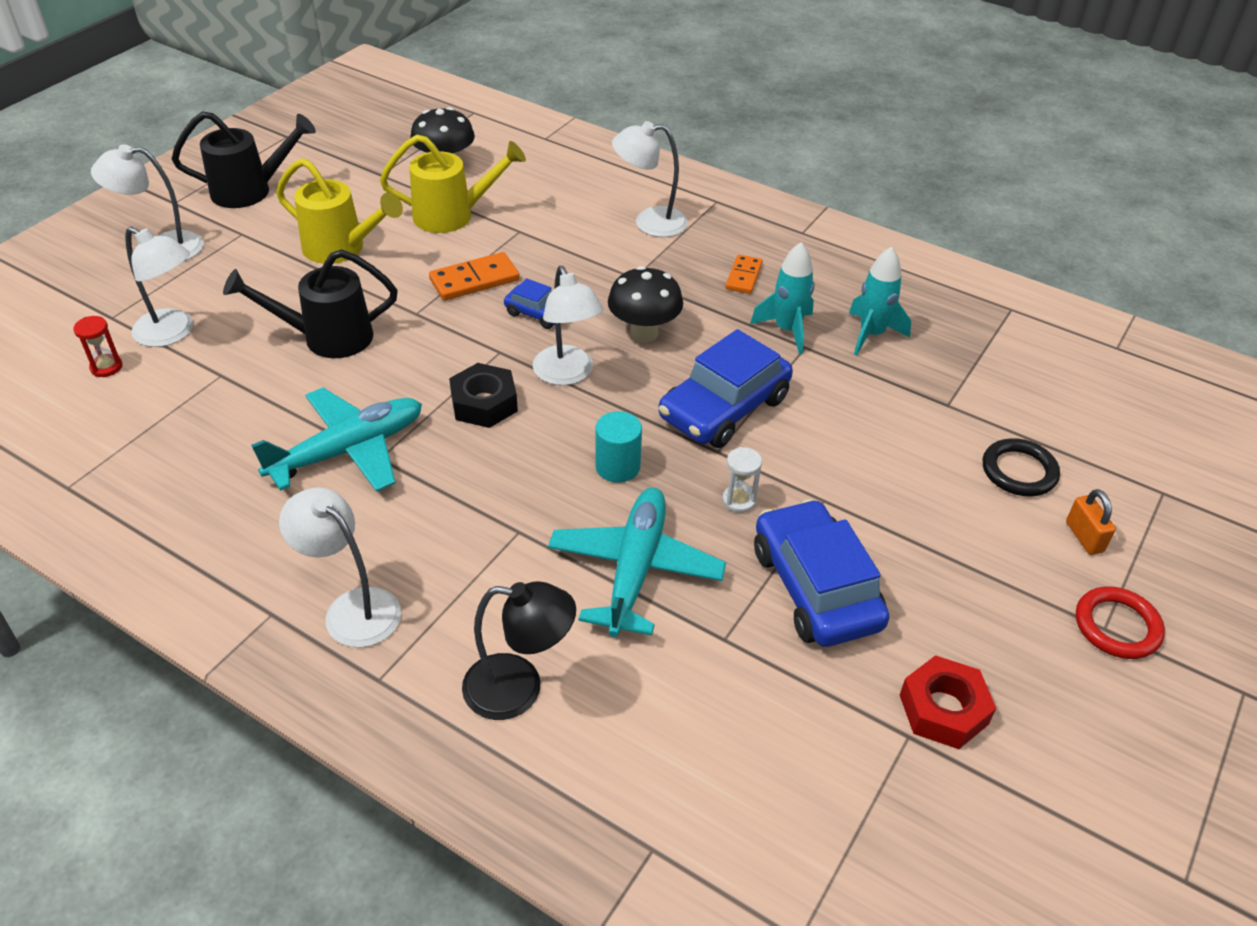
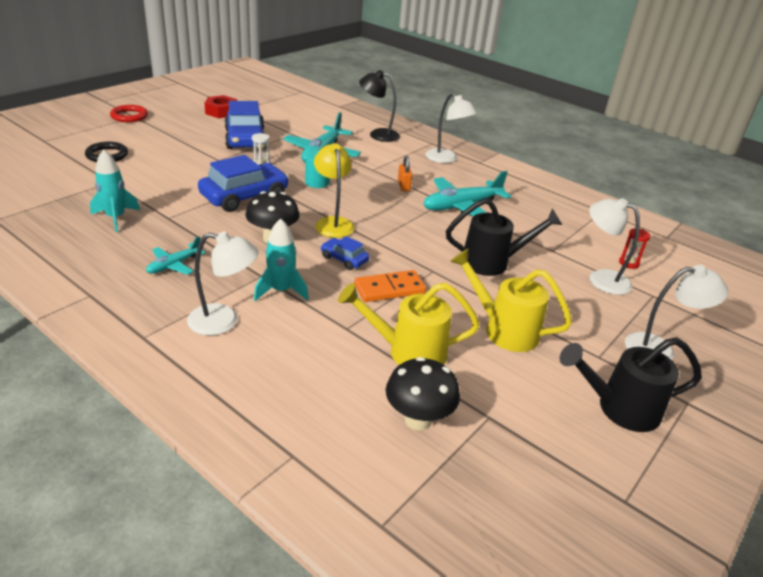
camera: 175 degrees left, 10 degrees down
(484, 403) = (386, 216): black nut -> none
(567, 374) = (332, 223): white lamp -> yellow lamp
(743, 276) = (174, 265): orange domino -> turquoise plane
(787, 330) = (172, 227): turquoise rocket -> turquoise rocket (281, 291)
(1084, 537) = (106, 135): orange padlock -> orange padlock (403, 186)

